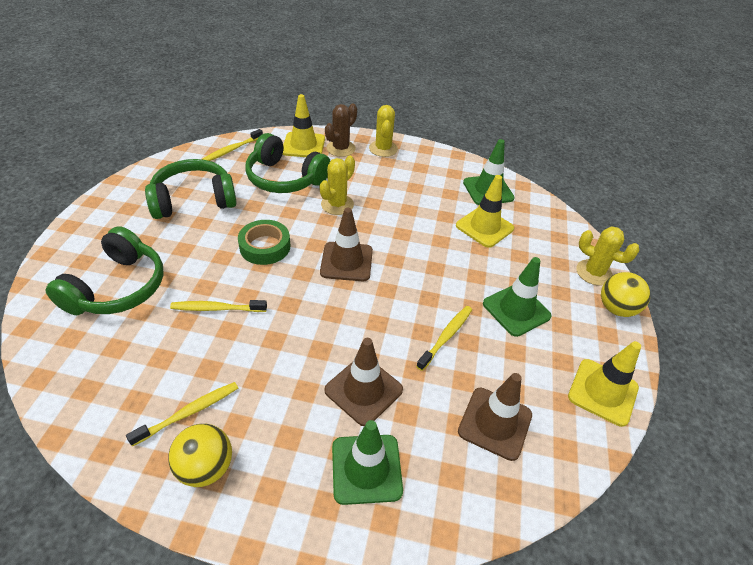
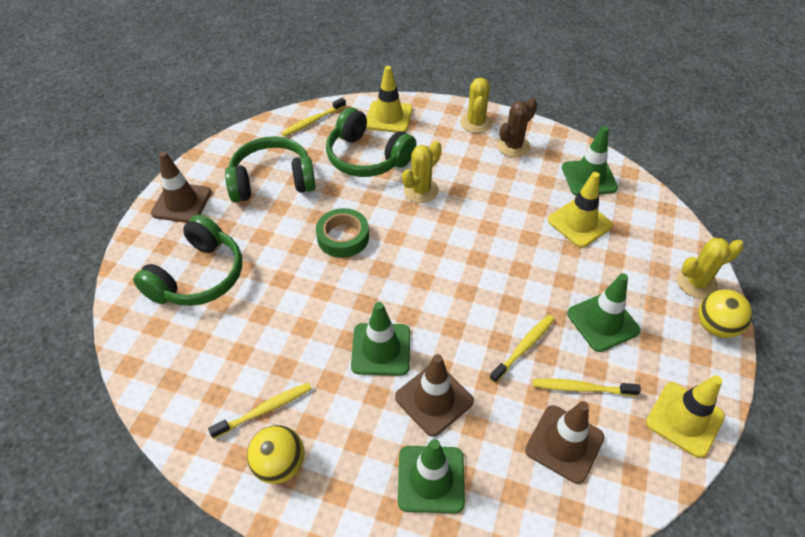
camera: 10 degrees right, 5 degrees up
(217, 308) = (293, 303): yellow toothbrush -> yellow toothbrush (581, 388)
(307, 346) = (381, 349): none -> green traffic cone
(341, 148) = (429, 122): brown cactus -> brown cactus (513, 146)
(346, 262) = (426, 258): brown traffic cone -> brown traffic cone (182, 203)
(593, 272) = (696, 283): yellow cactus -> yellow cactus turned 60 degrees counterclockwise

